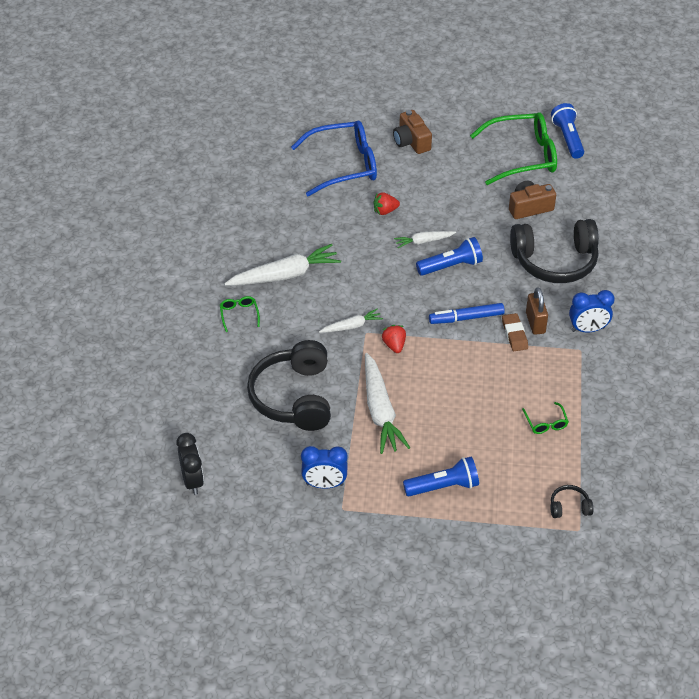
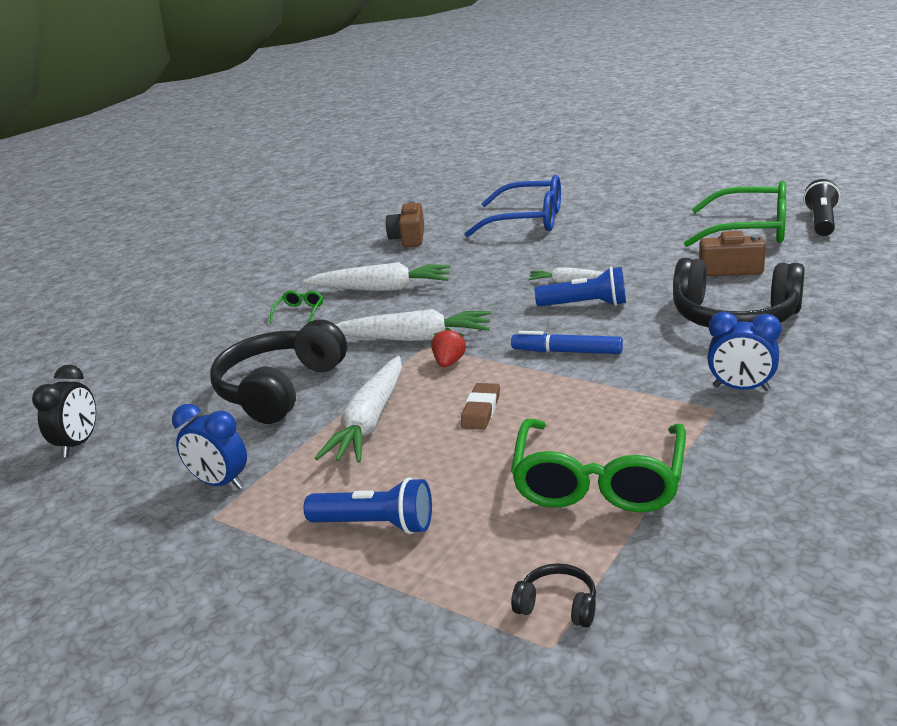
camera: 30 degrees right, 20 degrees down
(351, 326) = (413, 338): white carrot -> white carrot, size x1.85
(385, 211) = (543, 255): red strawberry -> none
(411, 141) = (619, 211): brown camera -> brown camera (409, 238)
(514, 334) = (623, 377): brown eraser -> brown eraser (481, 410)
(535, 323) = (662, 370): brown padlock -> none
(546, 423) = (598, 482): green glasses -> green glasses, size x2.42
(567, 138) = (821, 222): blue flashlight -> black flashlight

